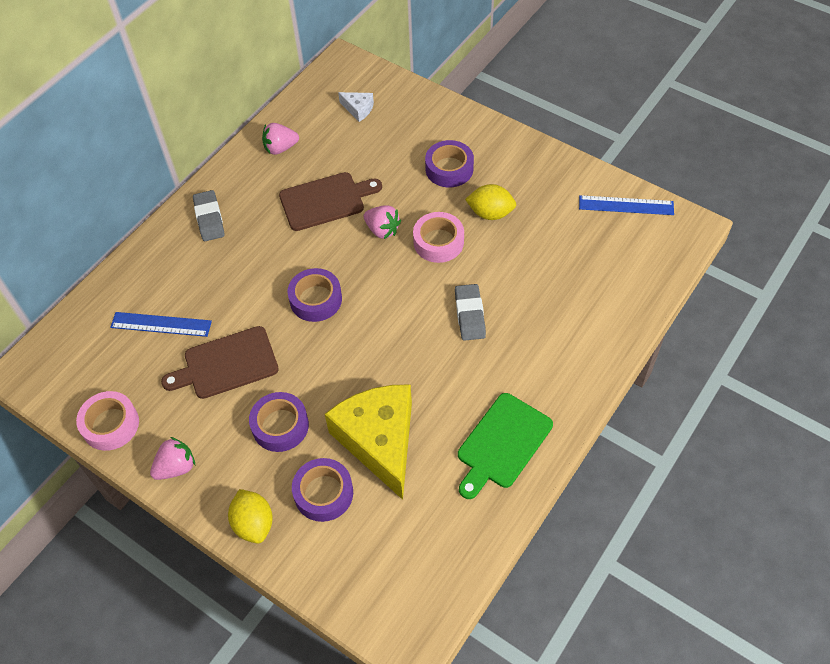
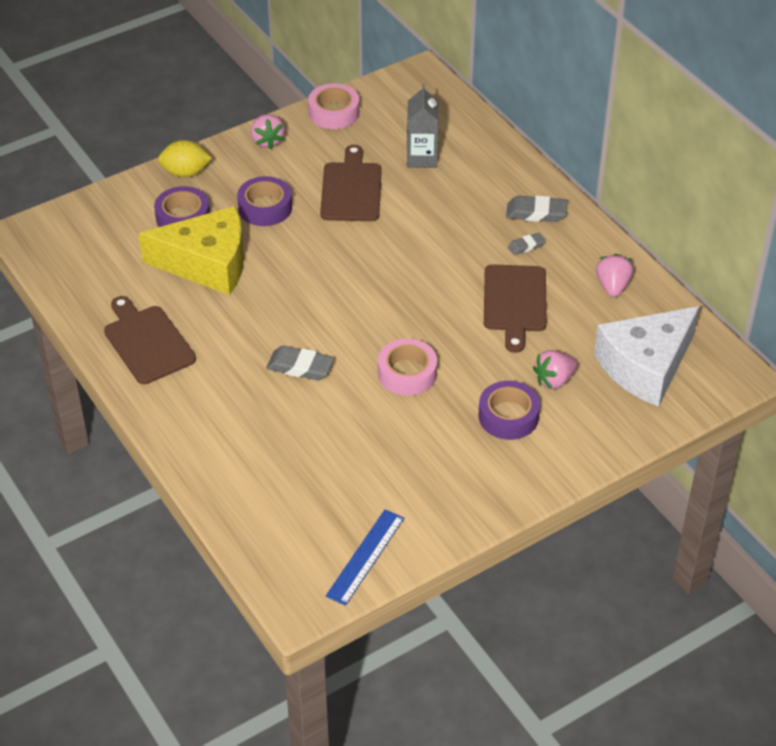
camera: 110 degrees right, 10 degrees down
(161, 324) = (422, 158): blue ruler -> grey carton
(254, 213) = (526, 246): none -> grey eraser
(316, 299) = (388, 263): purple tape -> none
(358, 109) = (645, 366): white cheese -> white cheese, size x2.41
(382, 230) = (449, 334): pink strawberry -> pink strawberry (554, 380)
(490, 213) = (423, 429): yellow lemon -> none
(502, 444) = (147, 342): green cutting board -> brown cutting board

